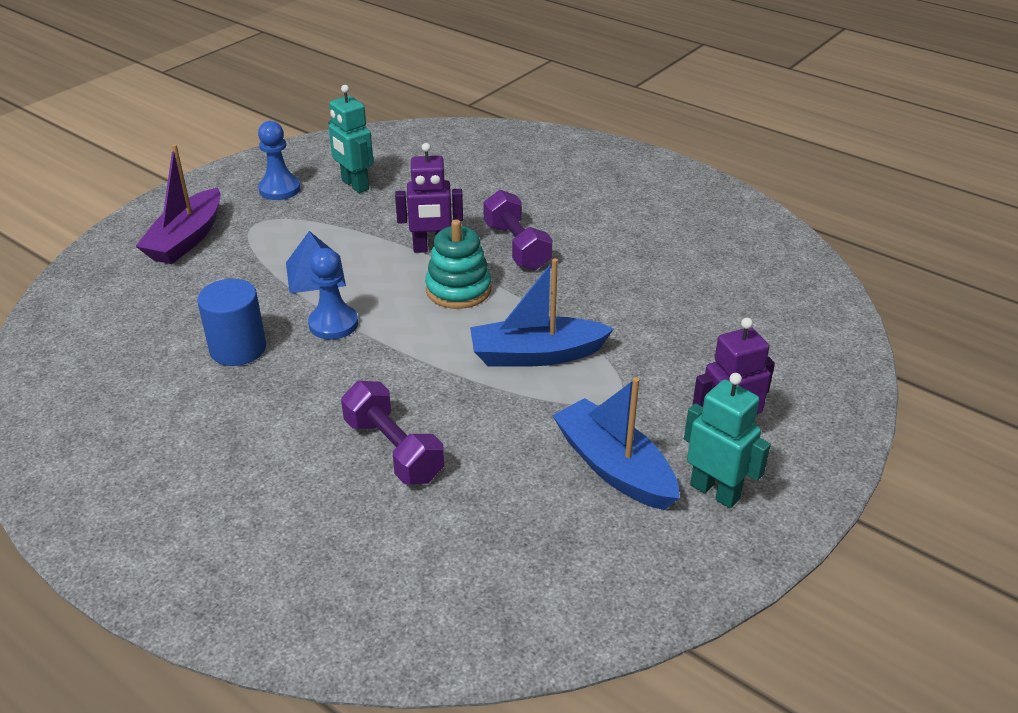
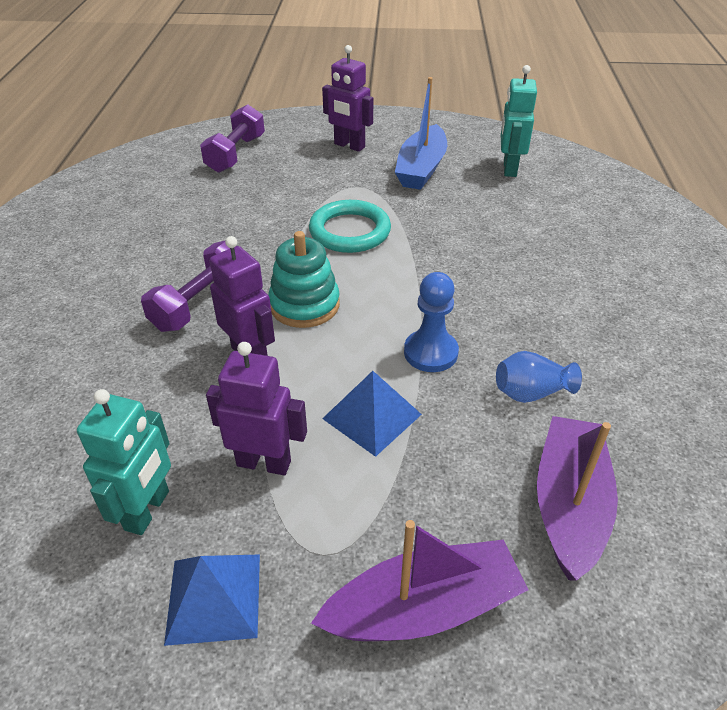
camera: 125 degrees left, 5 degrees up
(154, 313) = (569, 505): none -> purple boat
(238, 349) = (531, 392): blue cylinder -> blue vase
(280, 189) = (214, 598): blue pawn -> blue pyramid
(336, 225) = (264, 463): none -> purple robot
(393, 450) = (515, 246): purple dumbbell -> purple dumbbell (236, 154)
(536, 355) = (350, 231): blue boat -> turquoise ring
(715, 491) = (400, 137): turquoise robot -> turquoise robot (509, 168)

